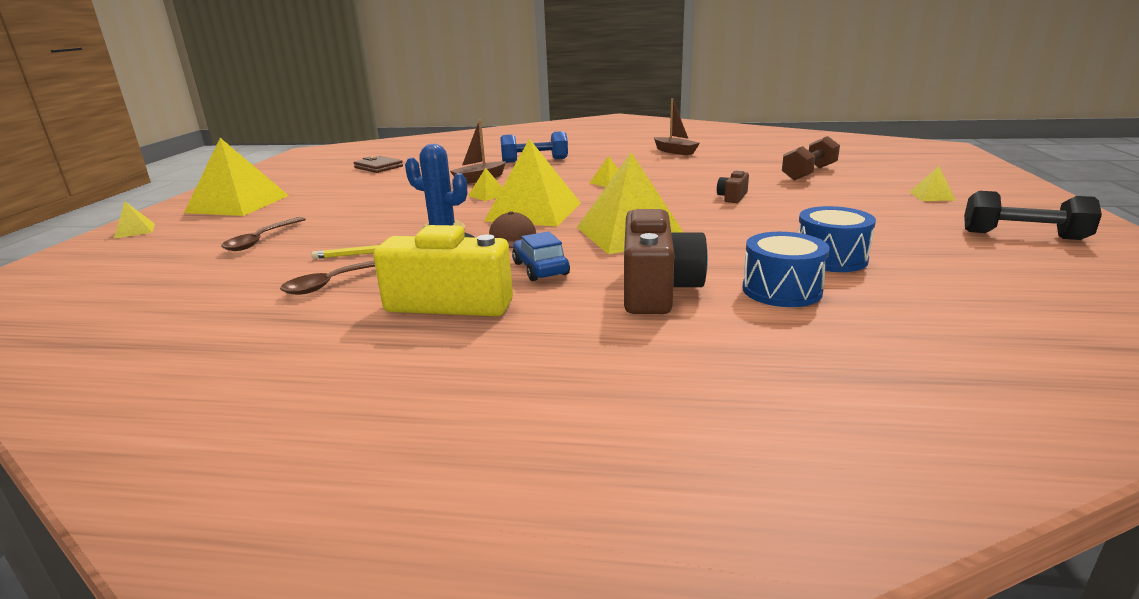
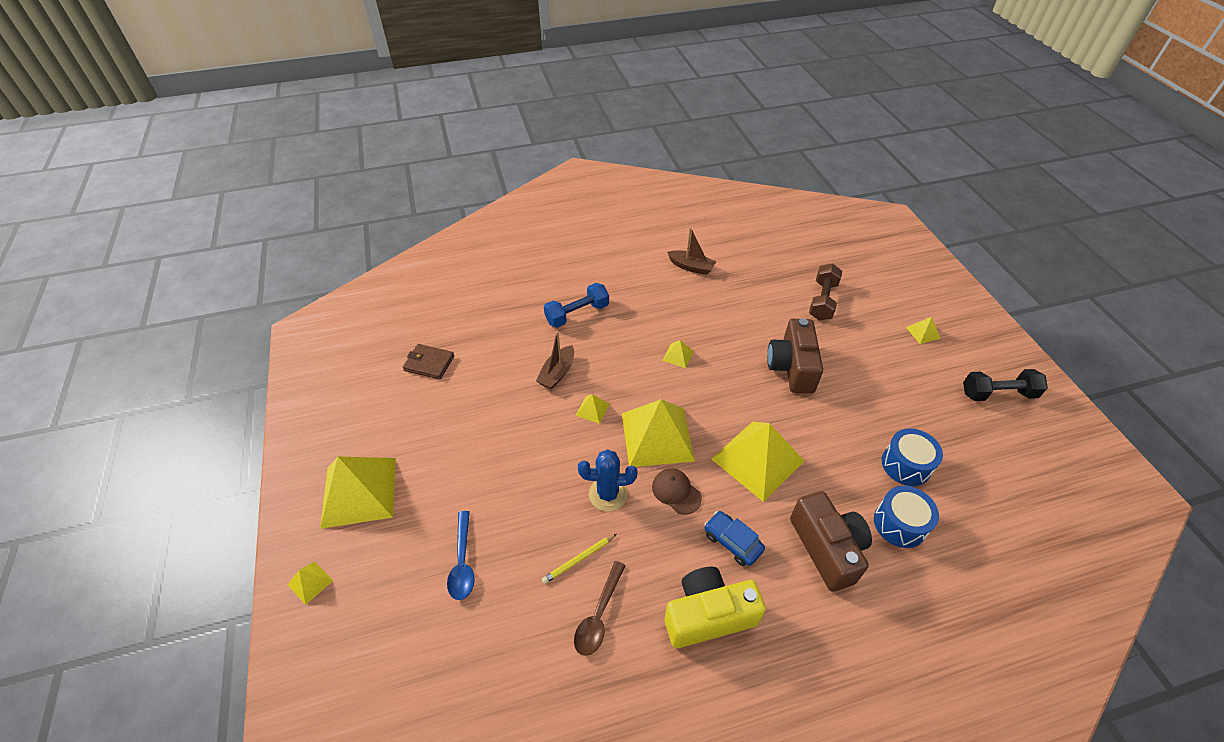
camera: 25 degrees left, 25 degrees up
(261, 240) = (462, 562): brown spoon -> blue spoon
(732, 197) = (792, 367): brown camera -> brown camera, size x2.11

